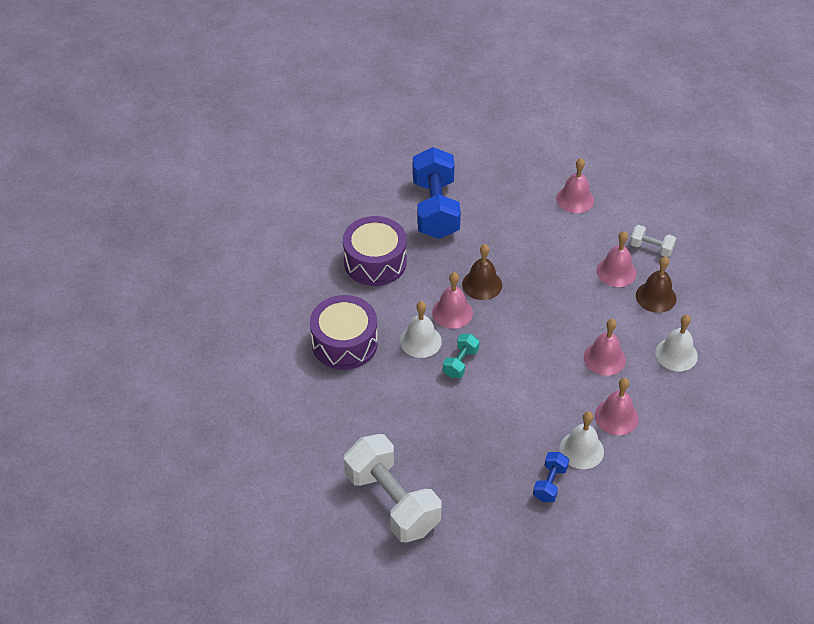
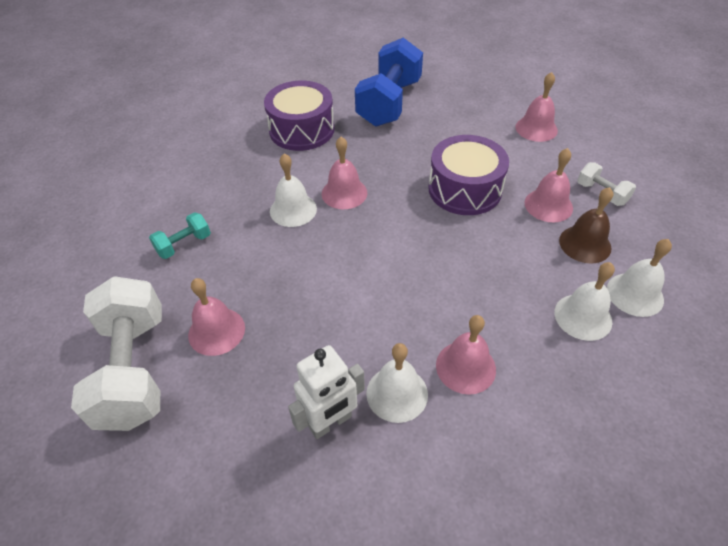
camera: 25 degrees right, 0 degrees up
(344, 343) = (219, 189): purple drum -> purple drum (465, 189)
(460, 363) = (319, 243): turquoise dumbbell -> turquoise dumbbell (184, 244)
(482, 284) = (392, 176): brown bell -> none
(550, 483) = (330, 422): blue dumbbell -> white robot
(604, 358) = (487, 292): pink bell -> pink bell (216, 331)
(704, 325) = (635, 294): none -> white bell

